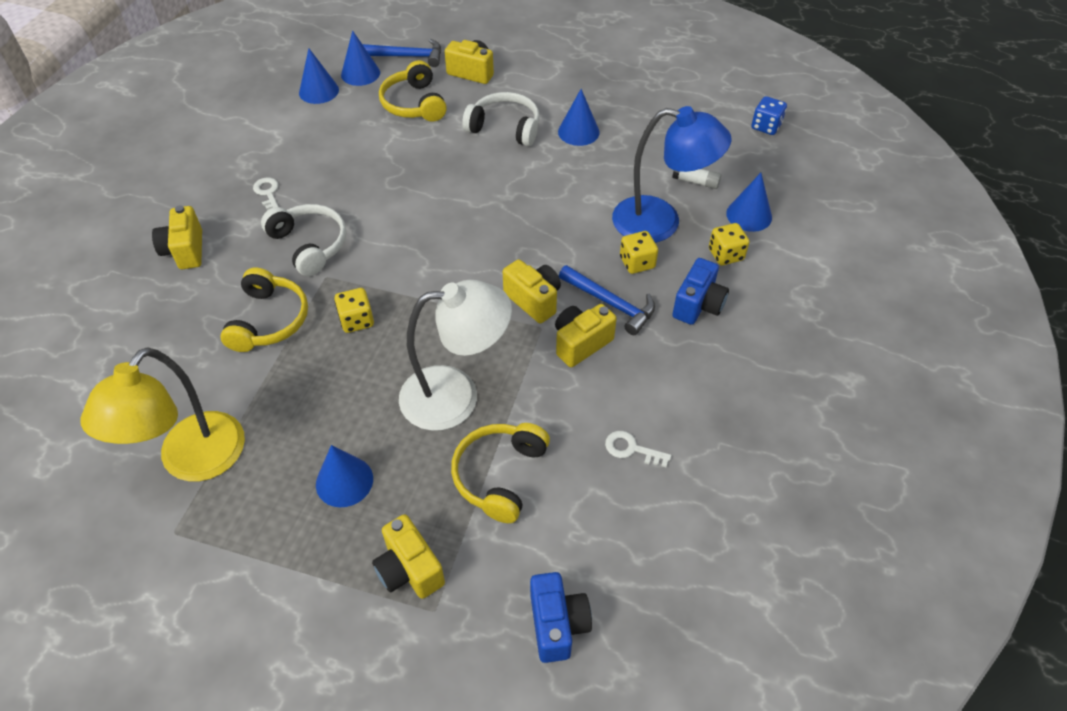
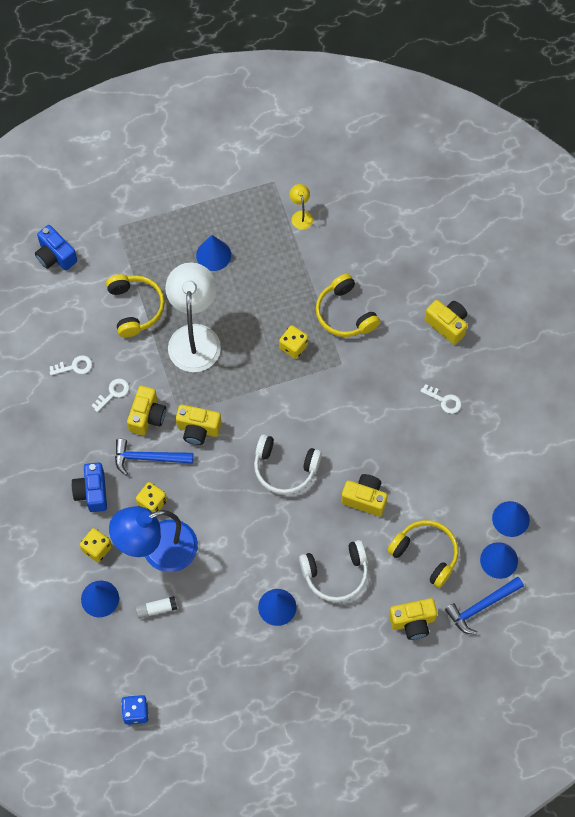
camera: 145 degrees right, 15 degrees up
(192, 461) = (301, 215): yellow lamp -> yellow lamp, size x0.42
(309, 245) = (374, 379): white headphones -> white headphones (285, 468)
(409, 569) = (144, 236): yellow camera -> yellow camera (364, 499)
(456, 395) = (194, 337): white lamp -> white lamp turned 135 degrees clockwise
(603, 390) = (113, 393): none -> white key

